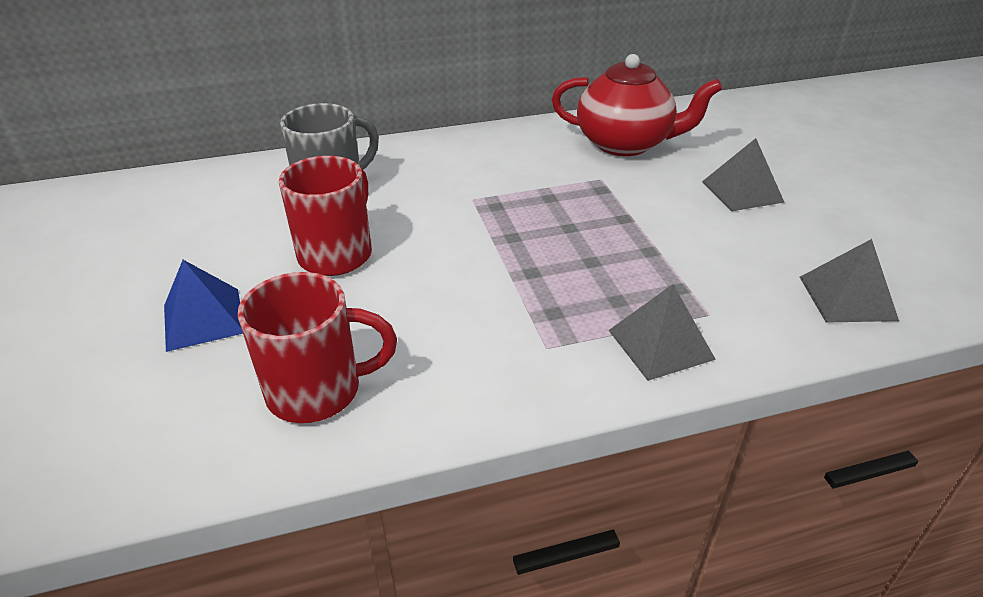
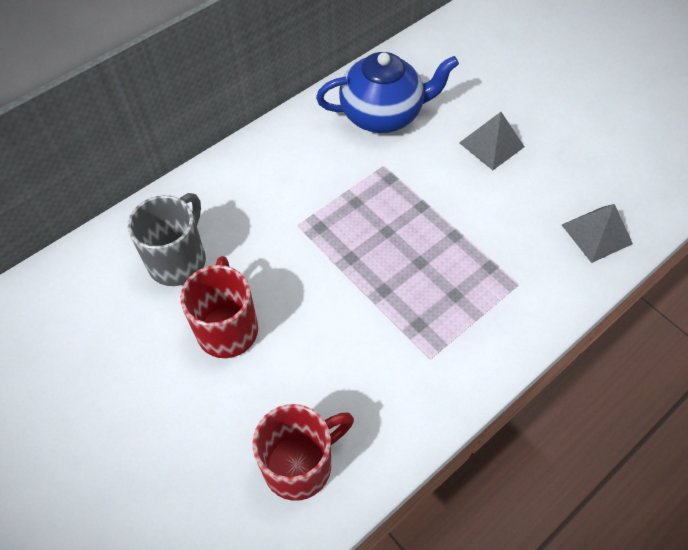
camera: 25 degrees left, 20 degrees up
(203, 318) = (169, 436): blue pyramid -> none
(625, 144) = (382, 114): red teapot -> blue teapot
(661, 344) = (500, 325): grey pyramid -> none

